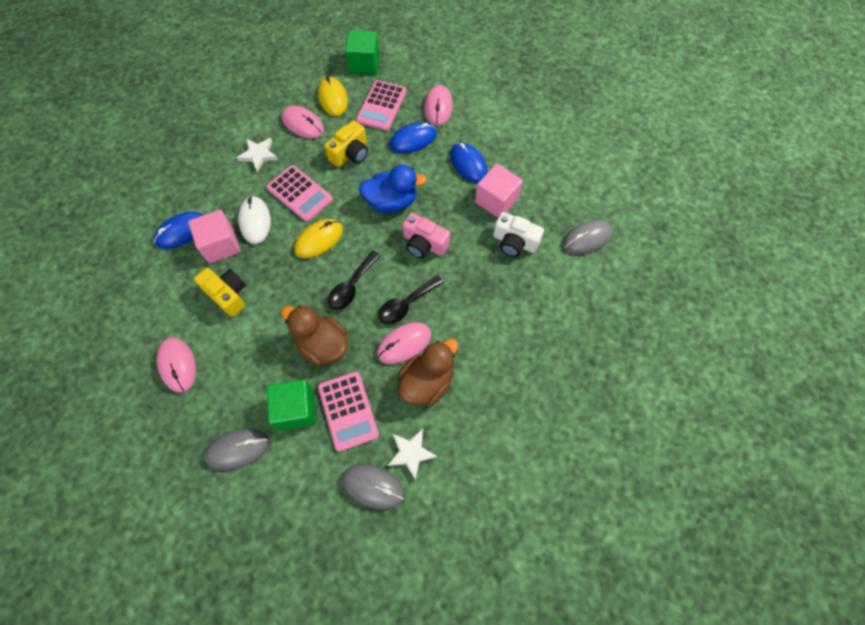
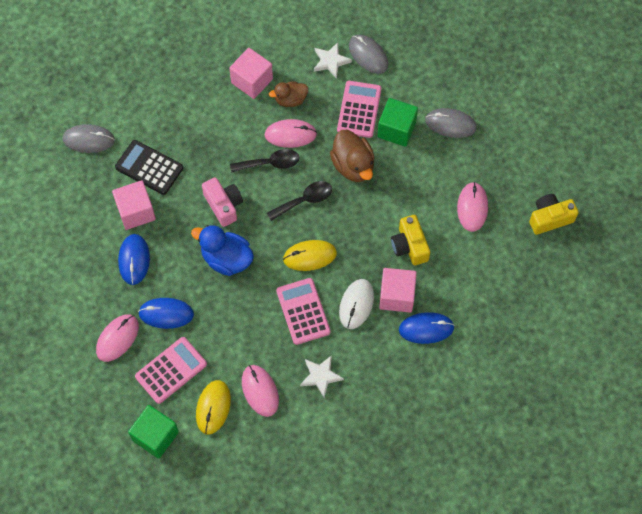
camera: 150 degrees left, 0 degrees up
(350, 153) = (233, 330): yellow camera -> yellow camera (550, 218)
(427, 382) = (290, 100): brown duck -> brown duck, size x0.64
(480, 381) = (252, 81): none -> pink cube
(514, 242) = (149, 167): white camera -> black calculator

